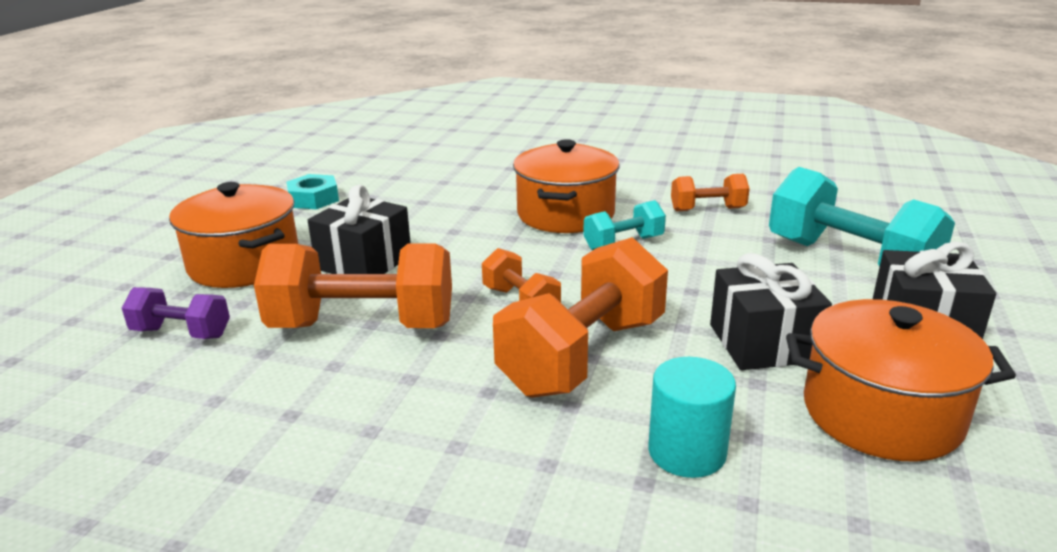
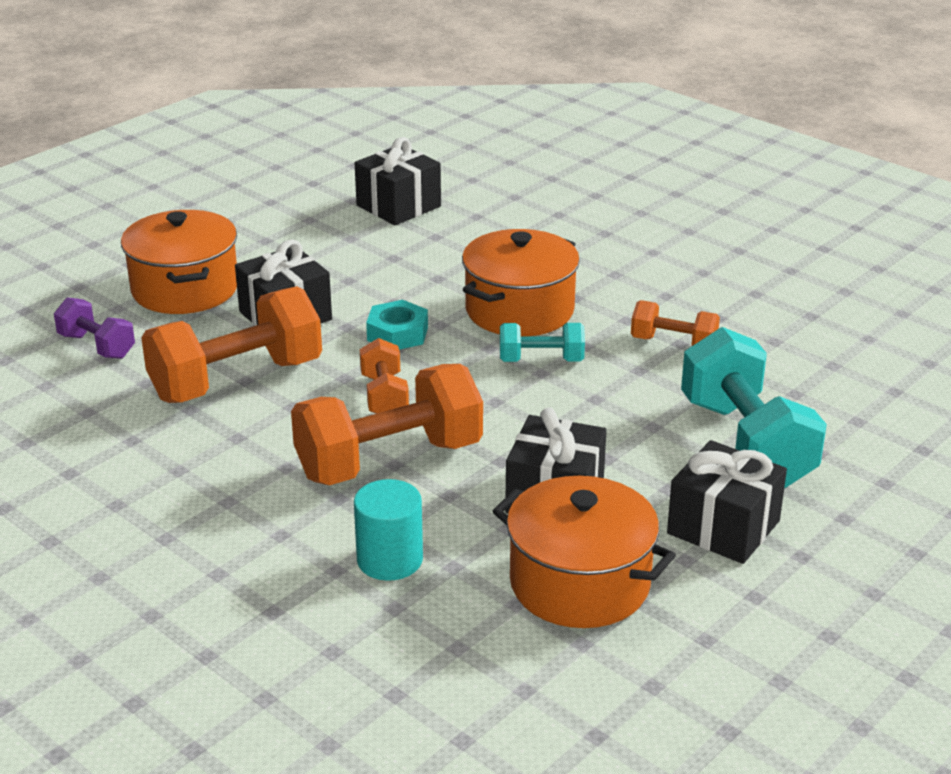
camera: 25 degrees right, 5 degrees up
(313, 199) = (294, 228): turquoise nut -> turquoise nut (397, 333)
(363, 326) = (237, 380): orange dumbbell -> orange dumbbell turned 60 degrees counterclockwise
(392, 169) = (398, 206): none -> black gift

